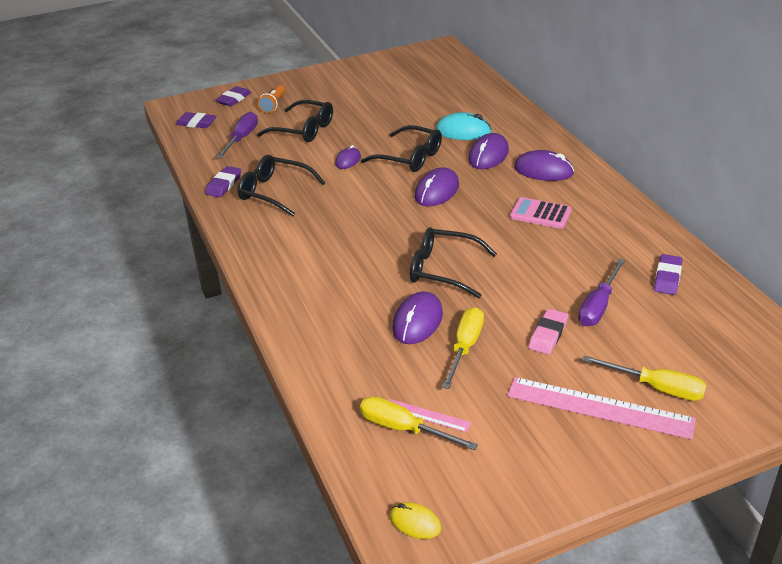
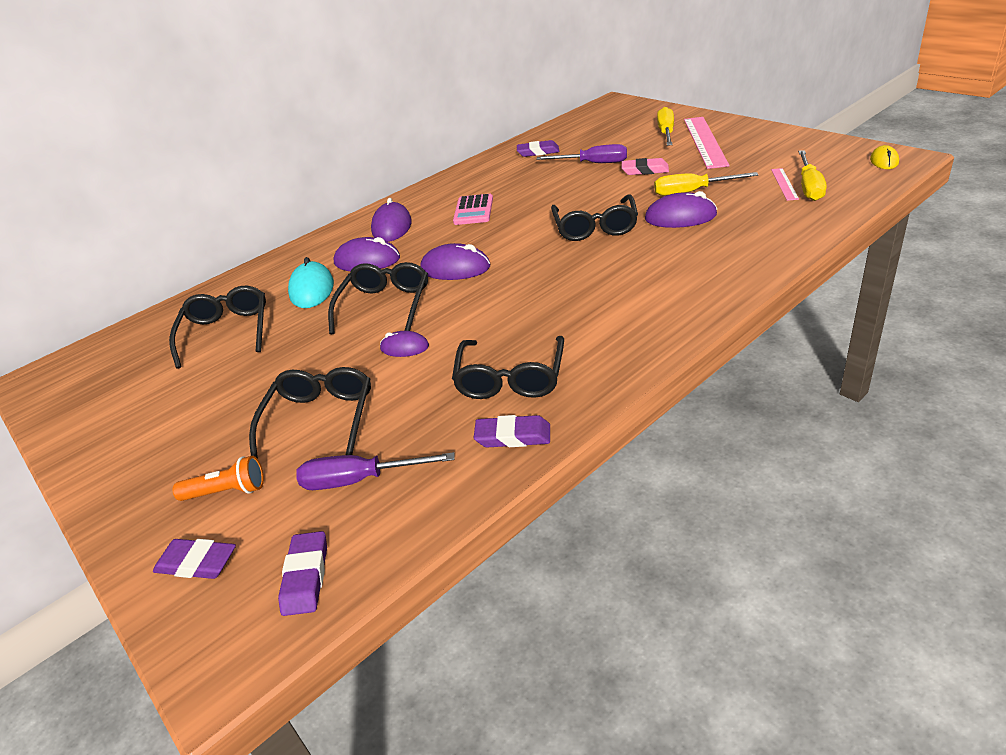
camera: 105 degrees left, 0 degrees up
(433, 101) = (227, 332): none -> black glasses

